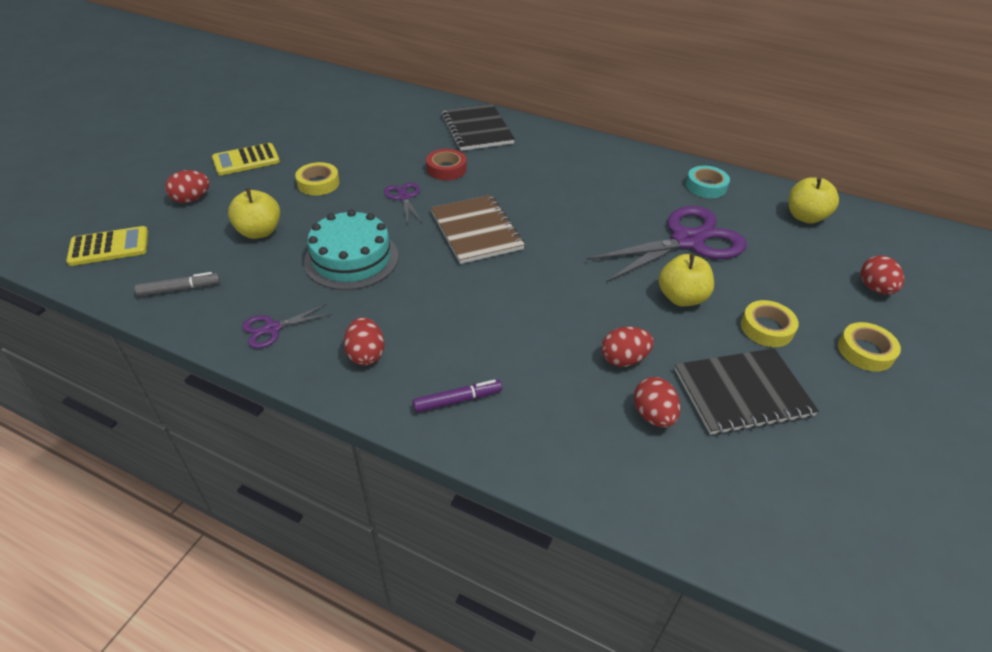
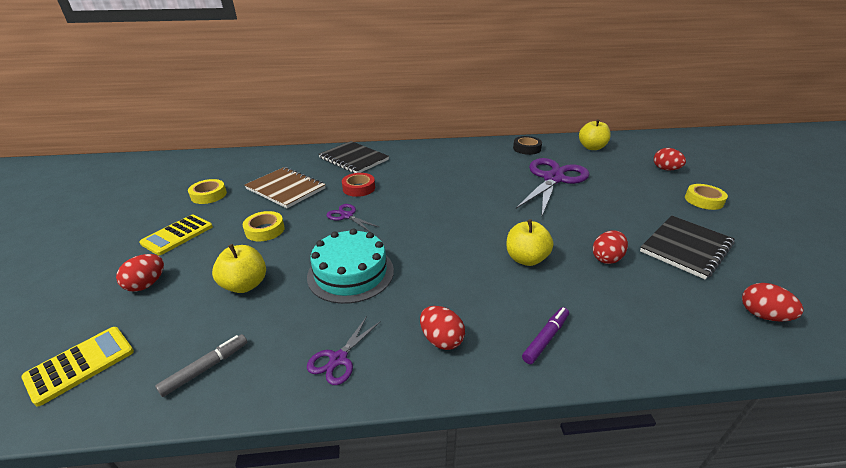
camera: 30 degrees left, 10 degrees down
(476, 231) = (424, 218): brown notebook -> brown notebook (286, 189)
(653, 415) = (664, 284): red egg -> red egg (762, 315)
(681, 298) = (589, 210): yellow apple -> yellow apple (526, 259)
(706, 186) = (526, 148): turquoise tape -> black tape
(766, 328) = (649, 208): yellow tape -> yellow tape (209, 195)

